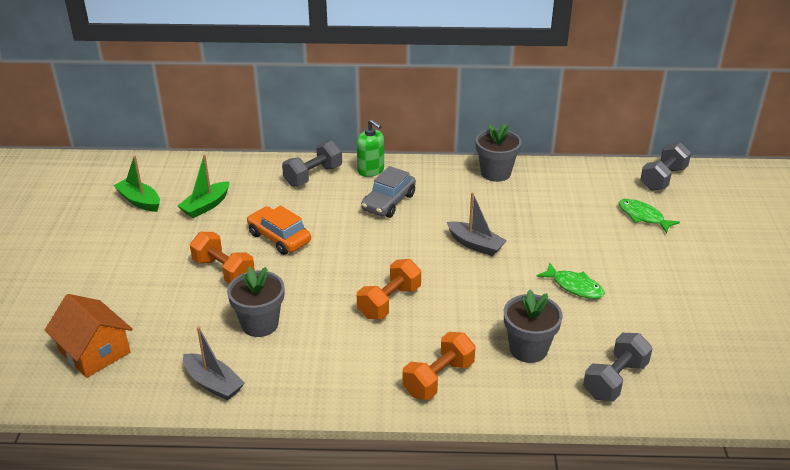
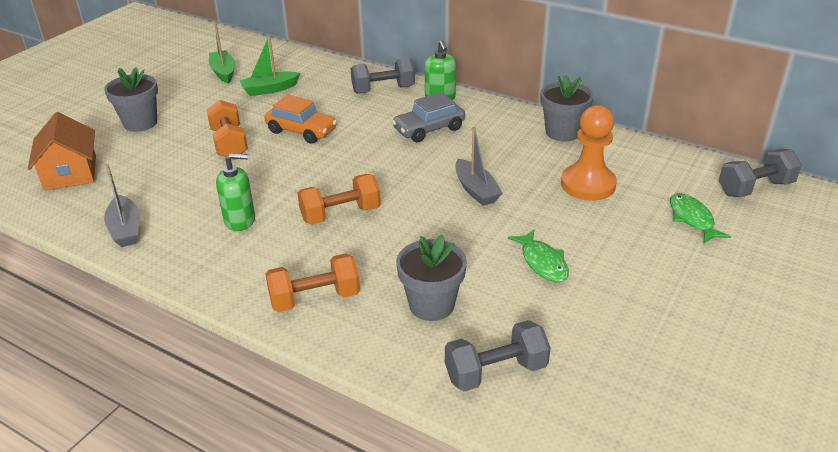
camera: 30 degrees right, 0 degrees up
(260, 324) = (212, 195): grey flower pot -> grey flower pot (140, 123)
(279, 238) = (301, 131): orange car -> orange car turned 135 degrees clockwise
(309, 338) = (240, 220): none -> green soap dispenser
(552, 212) = (588, 184): none -> orange pawn

